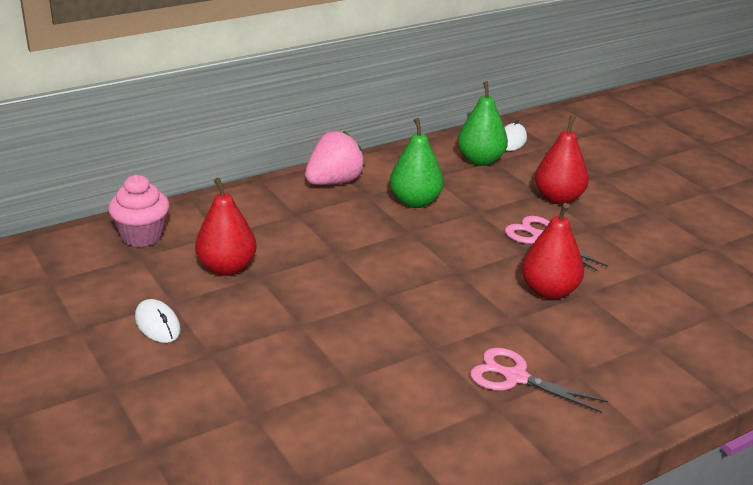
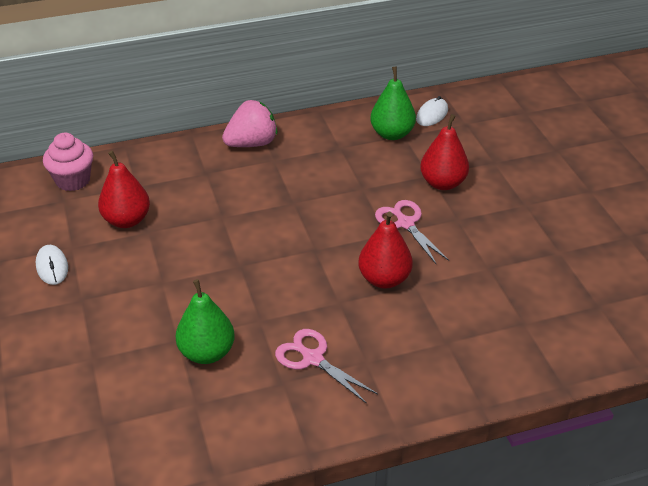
camera: 15 degrees right, 10 degrees up
(415, 202) = (312, 172): green pear -> green pear (207, 353)

